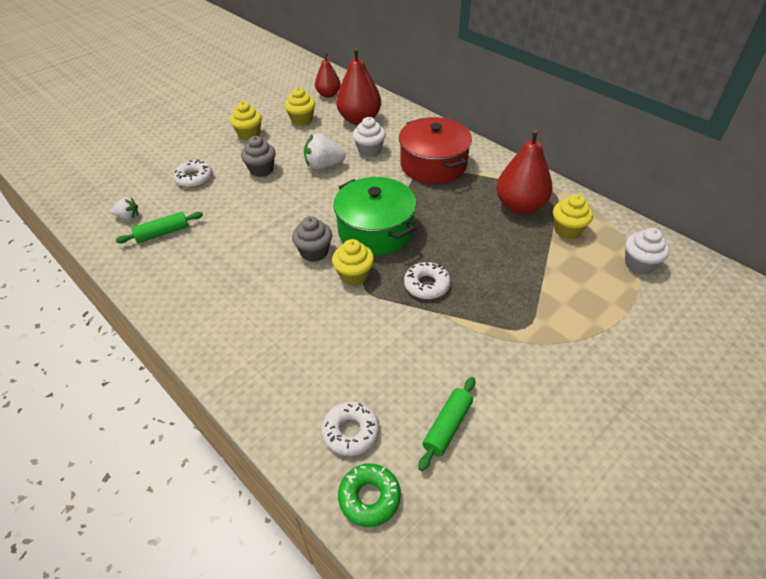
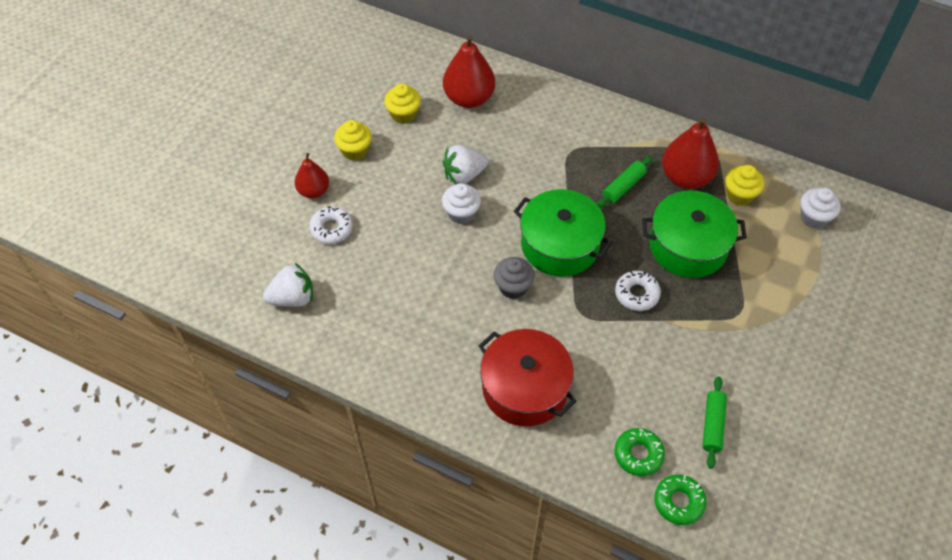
camera: 20 degrees left, 10 degrees up
(128, 217) = (293, 298): white strawberry -> white strawberry, size x1.72
(163, 233) = (344, 308): green rolling pin -> green rolling pin (623, 187)
(261, 170) = (399, 198): grey cupcake -> none
(328, 94) = (413, 67): red pear -> red pear (314, 191)
(351, 432) = (638, 454): white donut -> green donut
(354, 275) = (565, 302): yellow cupcake -> none
(369, 150) = (502, 141): white cupcake -> white cupcake (461, 213)
(433, 165) = (578, 144): red pot -> red pot (525, 388)
(497, 258) = (688, 246): none -> green pot

